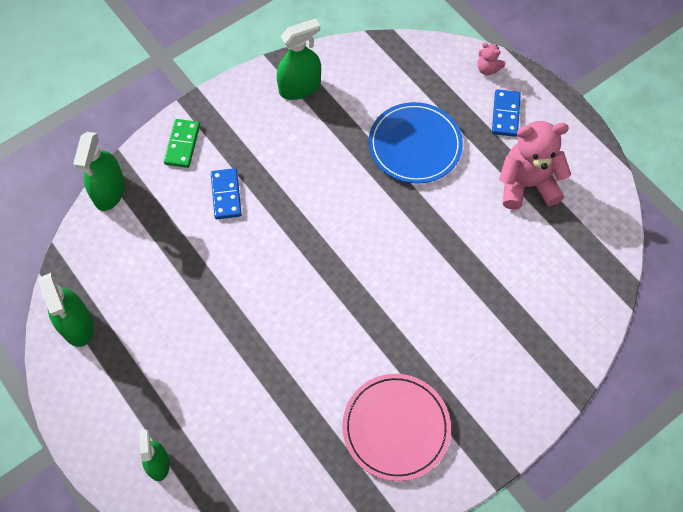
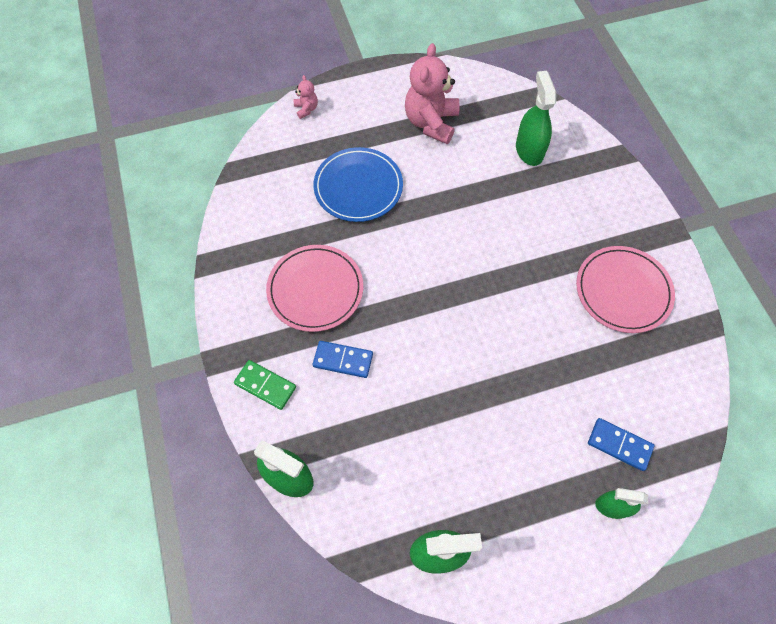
camera: 70 degrees left, 0 degrees up
(288, 149) = (315, 289): none -> pink plate
(300, 87) = (251, 258): green spray bottle -> green spray bottle (529, 150)
(487, 69) = (306, 109): pink teddy bear -> pink teddy bear turned 75 degrees counterclockwise
(505, 114) = (358, 113): blue domino -> blue domino (619, 445)

